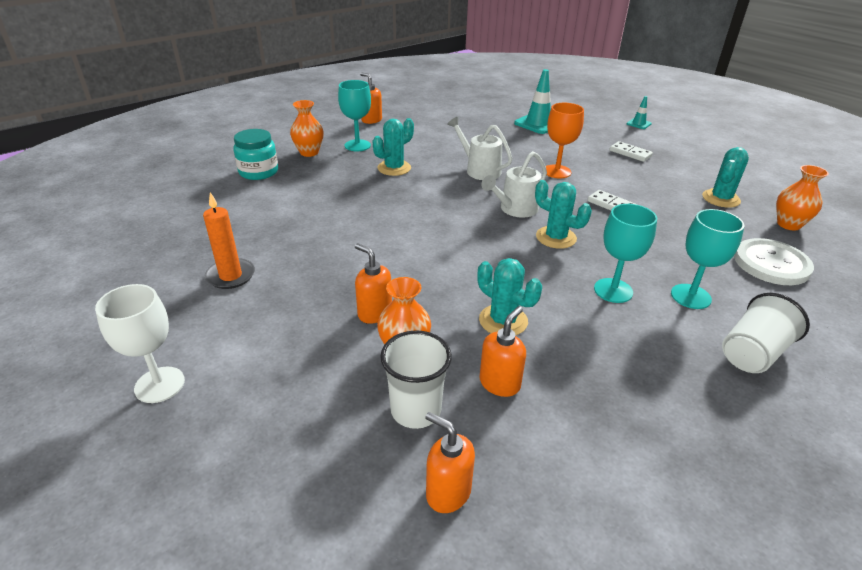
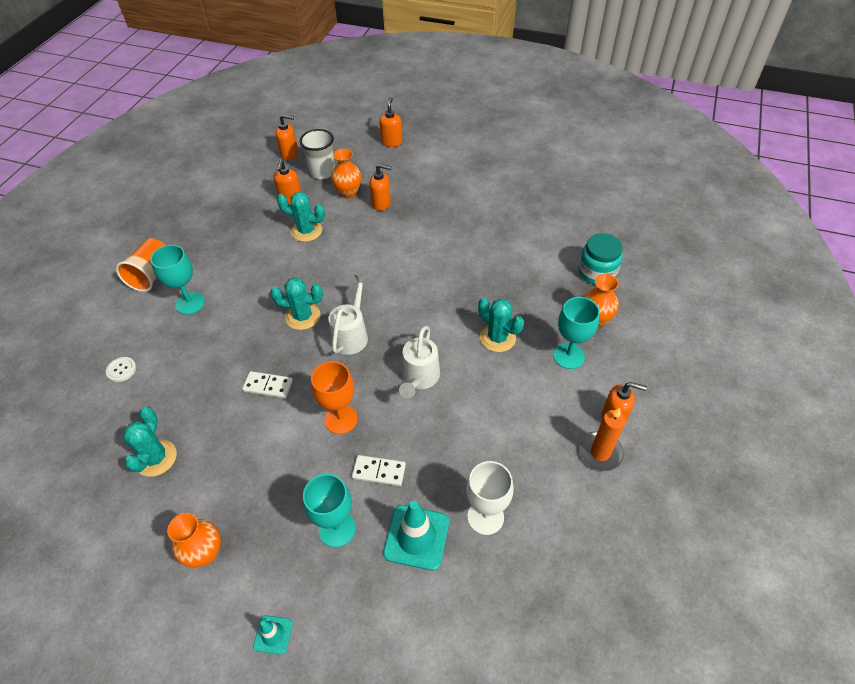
camera: 150 degrees right, 15 degrees up
(159, 385) = (441, 135): white goblet -> white goblet (485, 517)
(230, 276) = (484, 187): orange candle -> orange candle (600, 452)
(246, 415) = (392, 142): none -> orange soap dispenser
(394, 168) = (497, 338): turquoise cactus -> turquoise cactus turned 60 degrees counterclockwise
(479, 170) = (419, 379): white watering can -> white watering can turned 90 degrees clockwise
(613, 290) = (245, 284): turquoise goblet -> turquoise goblet (337, 529)
(630, 153) = (269, 515): white domino -> white domino (379, 472)
(753, 353) = (151, 275): white cup -> orange cup
(771, 264) = (121, 370): white button -> white button, size x0.47
(788, 224) = (90, 442): orange vase -> orange vase (205, 553)

